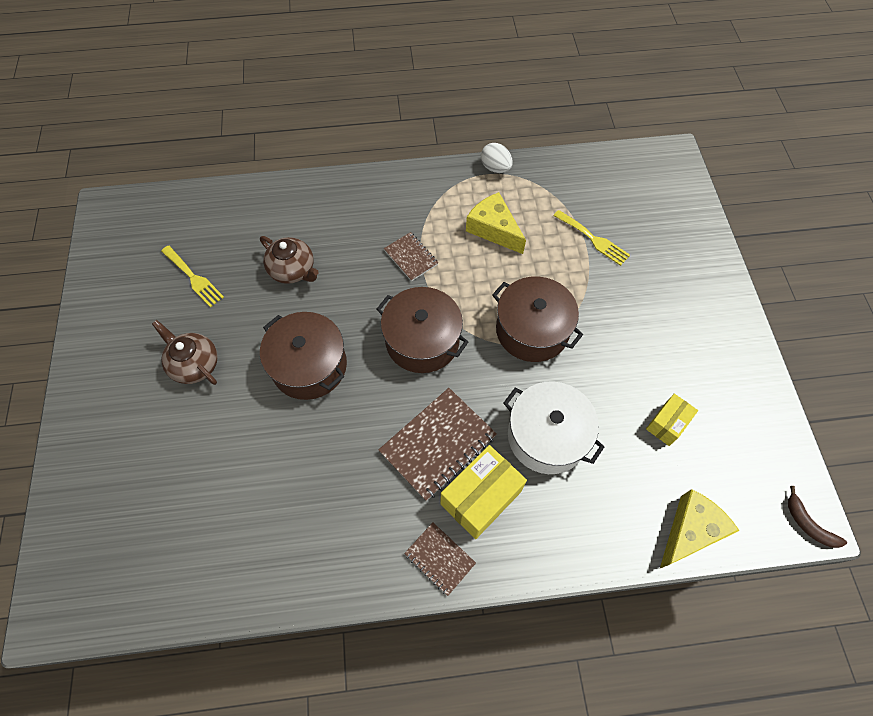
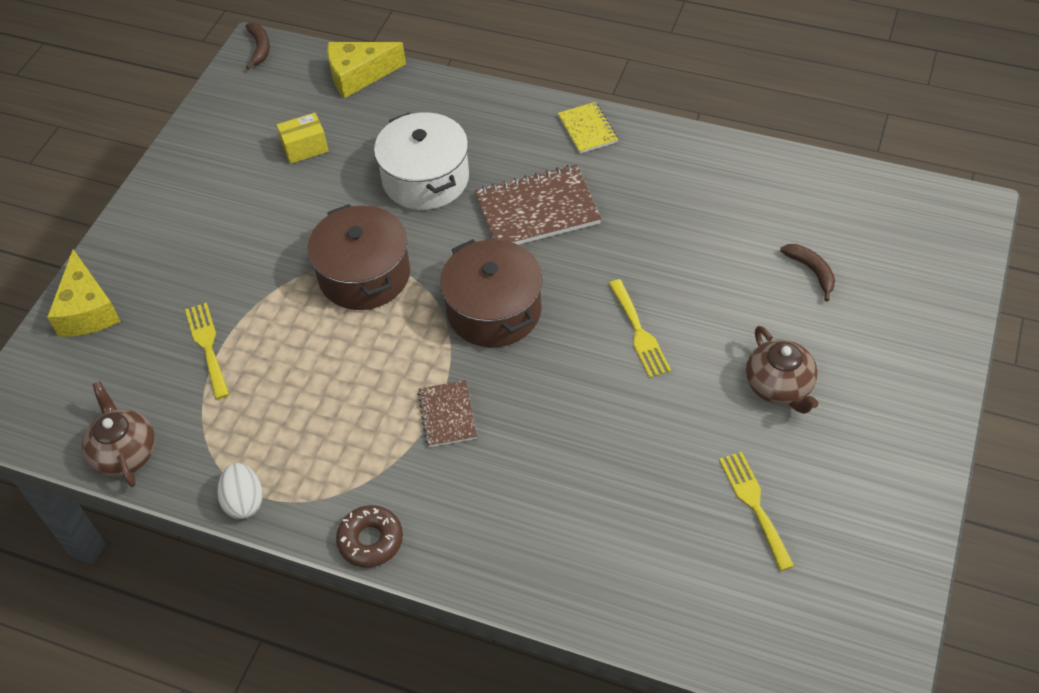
camera: 150 degrees left, 10 degrees down
(189, 478) = (812, 271): none -> brown banana
(293, 270) = (611, 460): brown teapot -> brown teapot (125, 452)
(309, 366) = (639, 333): brown pot -> yellow fork
(412, 176) = (370, 540): none -> brown donut
(440, 558) = (587, 129): brown notebook -> yellow notebook
(480, 498) = (523, 156): yellow box -> none
(493, 229) = (317, 409): yellow cheese -> yellow cheese (87, 310)

